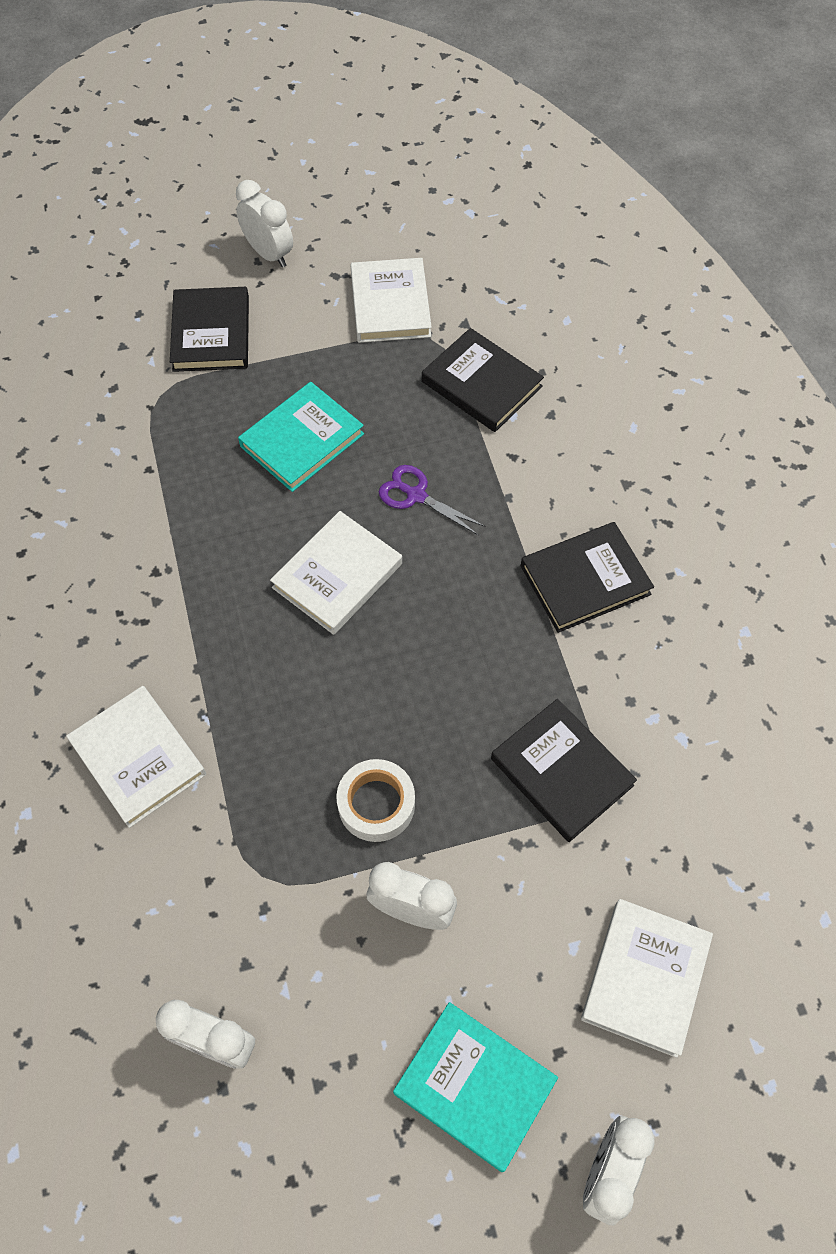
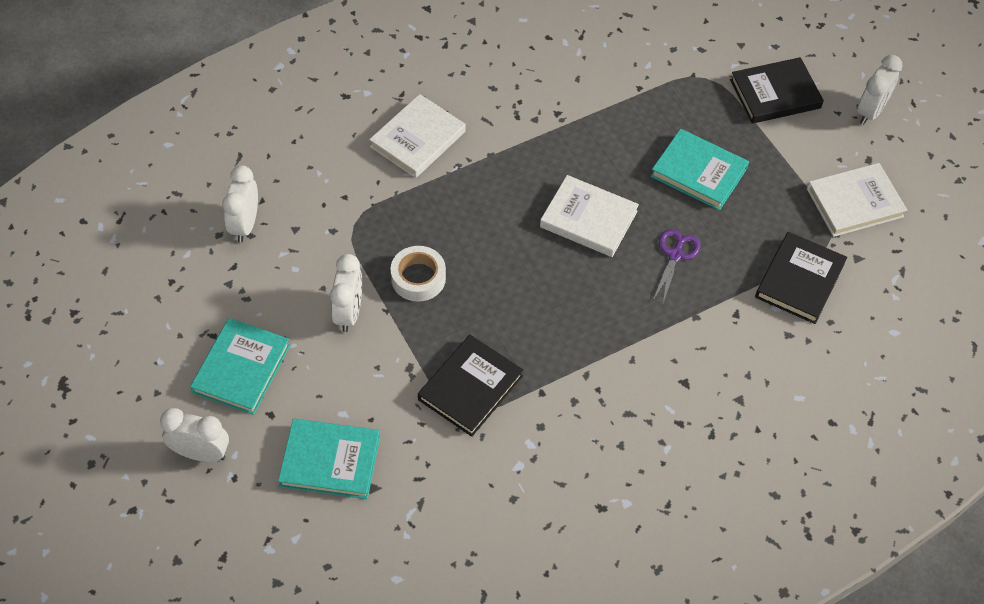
camera: 75 degrees right, 5 degrees down
(585, 580) = (637, 381): black book -> none
(645, 978) = (330, 461): white book -> turquoise book

